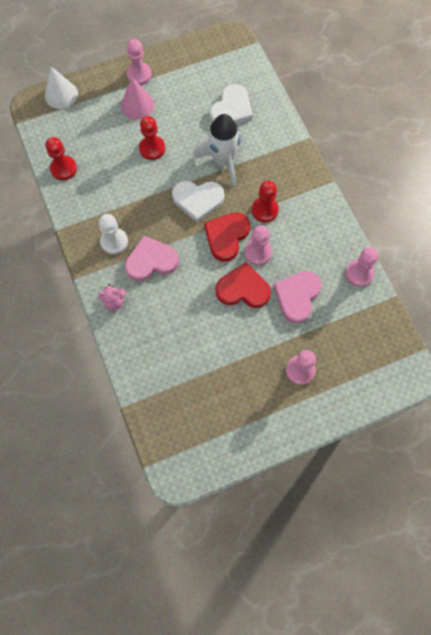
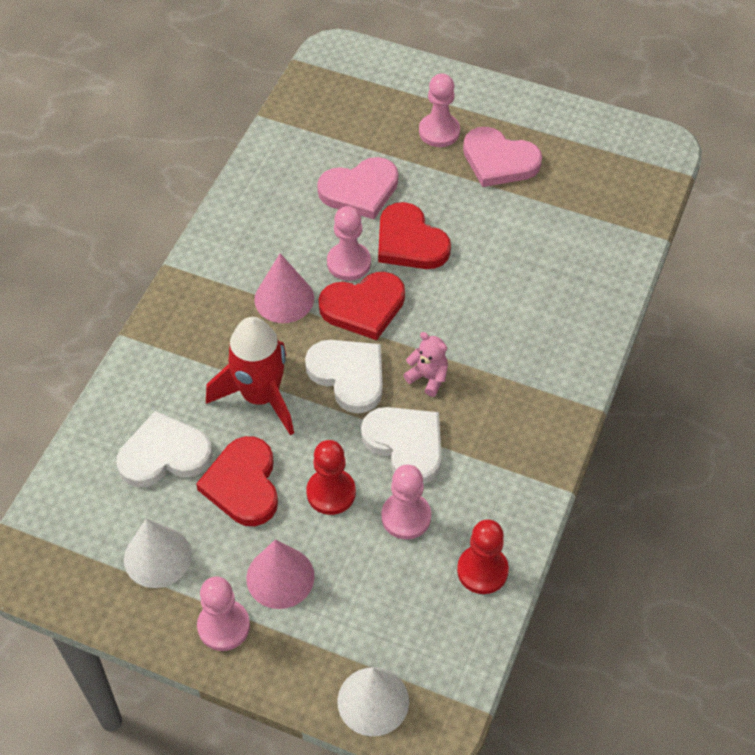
camera: 135 degrees left, 15 degrees down
(114, 241) = (508, 413): white pawn -> none
(114, 301) = (575, 345): pink teddy bear -> pink teddy bear (428, 378)
(143, 191) = (405, 445): none -> white heart
(151, 261) = (484, 353): pink heart -> pink heart (499, 161)
(189, 76) = (157, 557): none -> white cone
(189, 123) = (243, 484): none -> red heart
(223, 161) = (260, 396): white rocket -> red rocket
(264, 210) = (284, 299): red pawn -> pink cone
(359, 273) = (268, 159): pink pawn -> pink pawn (406, 517)

